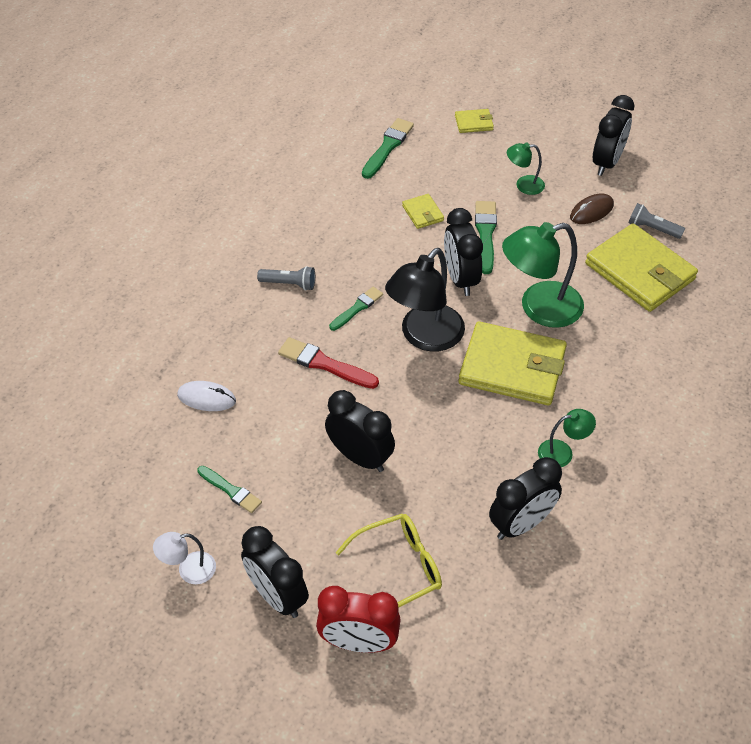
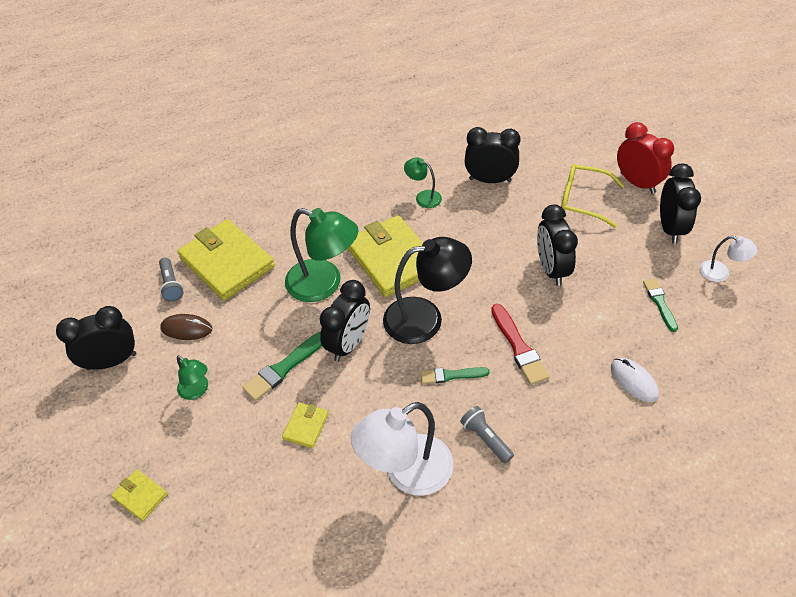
camera: 135 degrees left, 0 degrees up
(324, 232) = (407, 473): none -> white lamp
(387, 147) = (247, 532): green brush -> none
(639, 271) = (227, 262): yellow wallet -> yellow wallet turned 45 degrees counterclockwise

